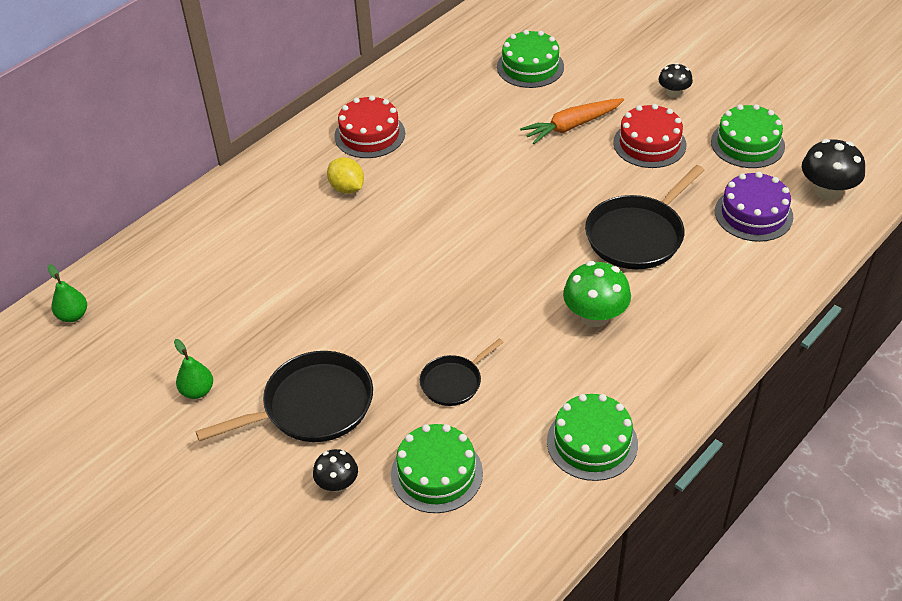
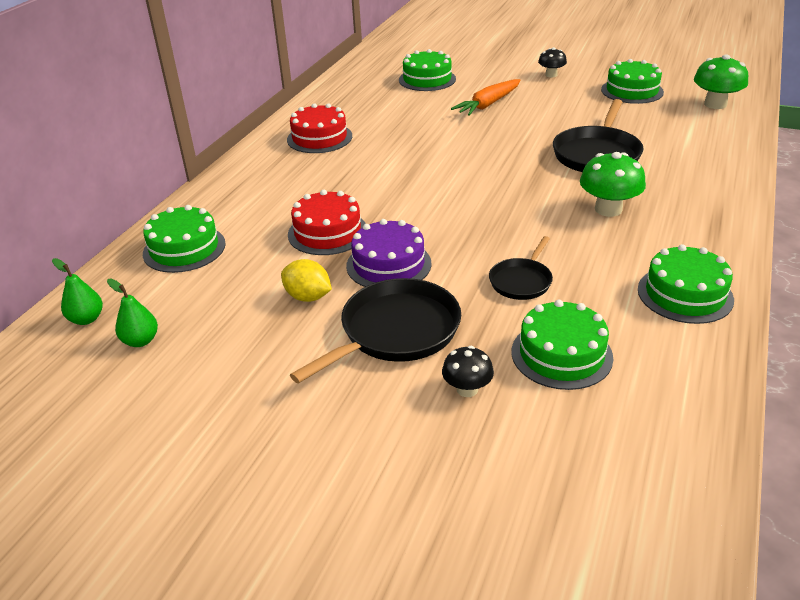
camera: 20 degrees left, 10 degrees down
(181, 255) = (184, 248): none -> green cake
(197, 391) = (263, 349): green pear -> green pear (140, 341)
(347, 188) = (322, 173): yellow lemon -> yellow lemon (308, 297)
(649, 144) = (558, 103): red cake -> red cake (327, 232)
(753, 214) = (674, 126): purple cake -> purple cake (388, 264)
(827, 191) = (715, 104): black mushroom -> green mushroom

